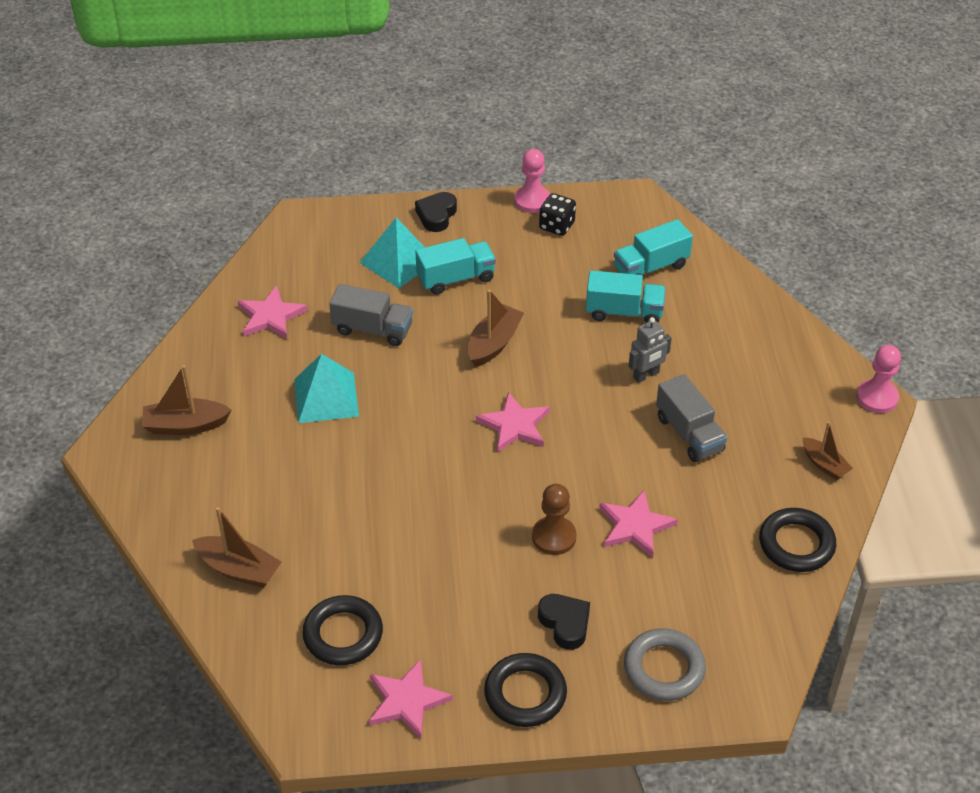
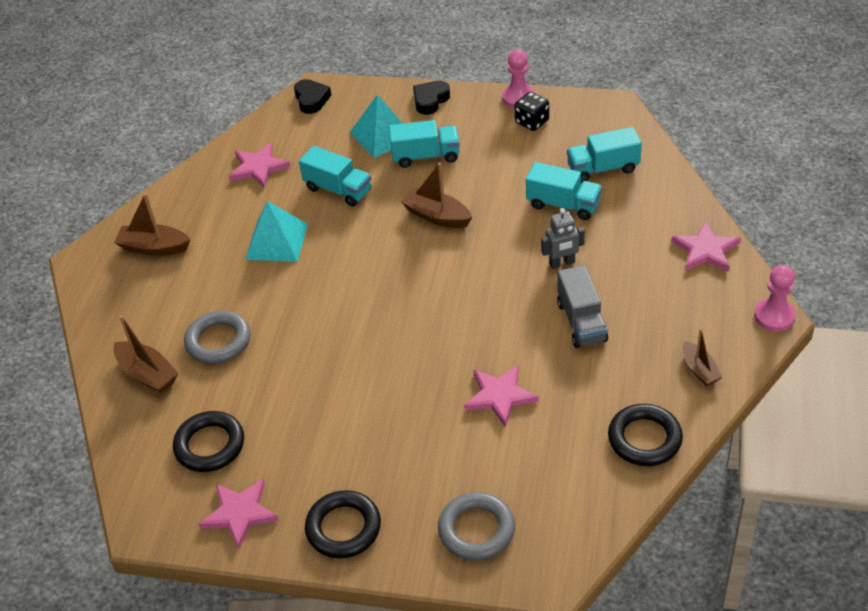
camera: 20 degrees right, 0 degrees up
(305, 519) = (218, 341): none -> grey ring
(372, 329) = (338, 190): grey truck -> turquoise truck
(494, 343) = (437, 216): brown boat -> brown boat turned 105 degrees counterclockwise
(514, 425) = (427, 289): pink star -> pink star (706, 250)
(554, 537) = (423, 393): brown pawn -> none
(565, 623) = (403, 472): black heart -> black heart (311, 100)

